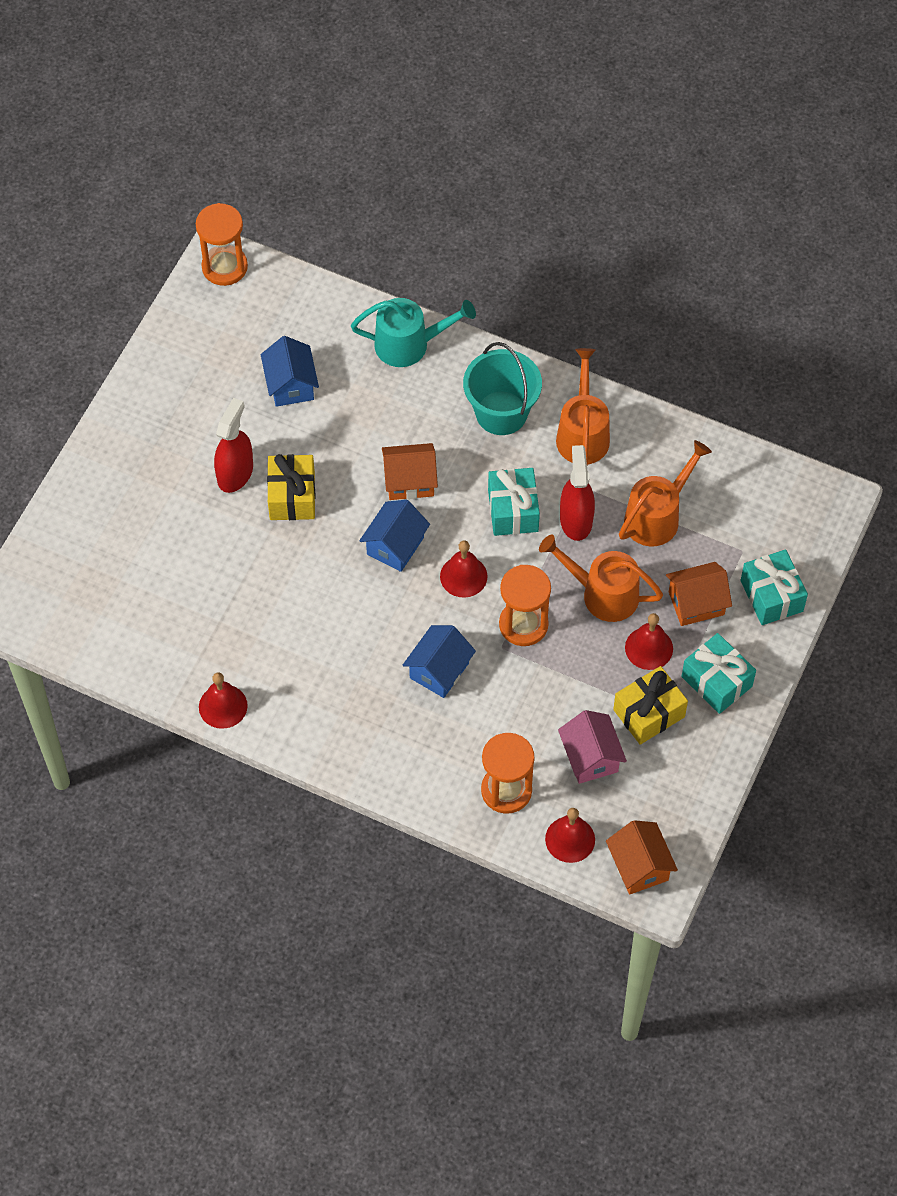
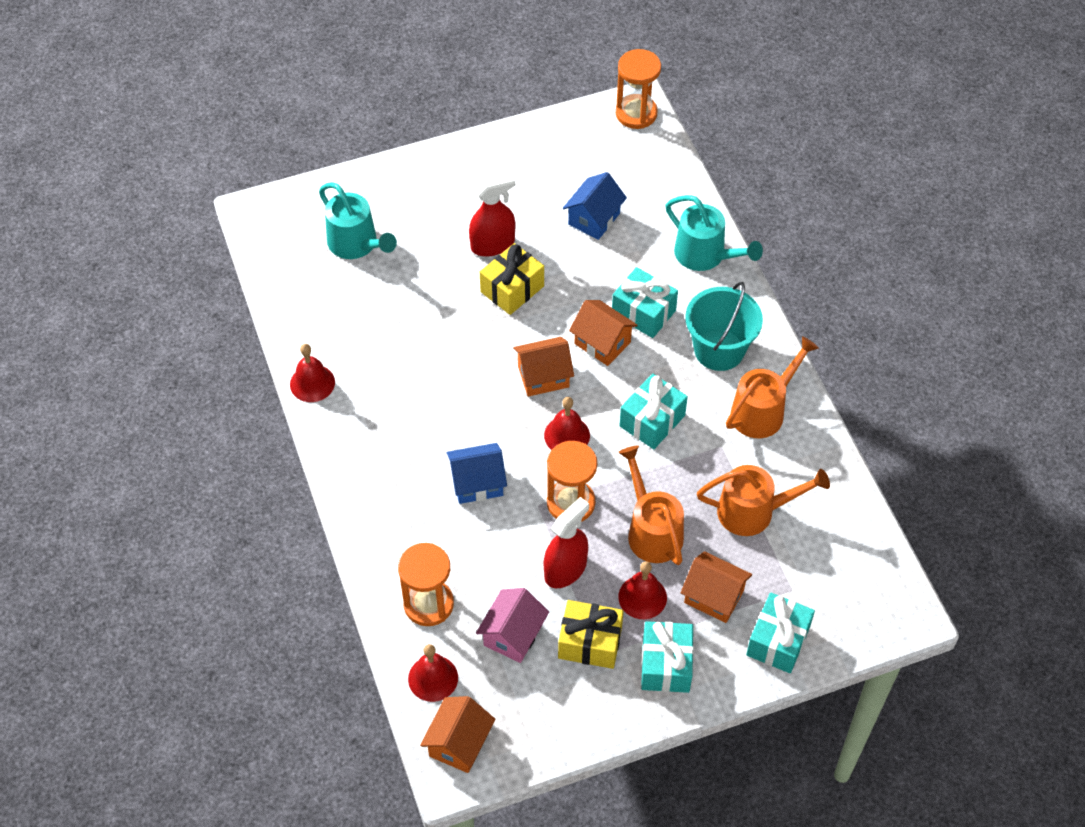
camera: 45 degrees right, 5 degrees down
(124, 565) = (357, 244): none -> turquoise watering can
(395, 546) = (543, 376): blue house -> orange house
(413, 430) = (643, 312): none -> turquoise gift
(576, 520) = (690, 464): red spray bottle -> red spray bottle (565, 569)

